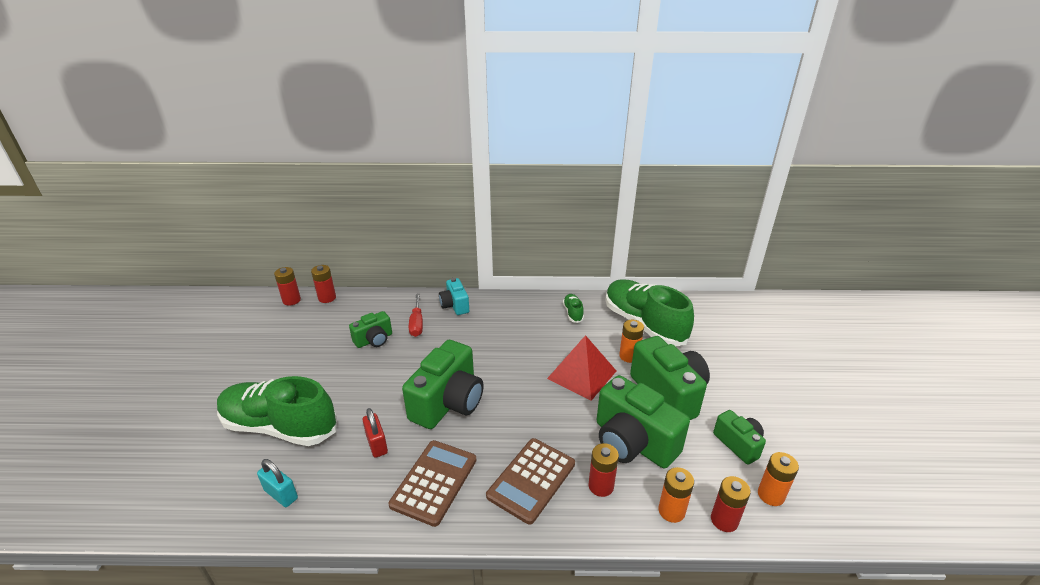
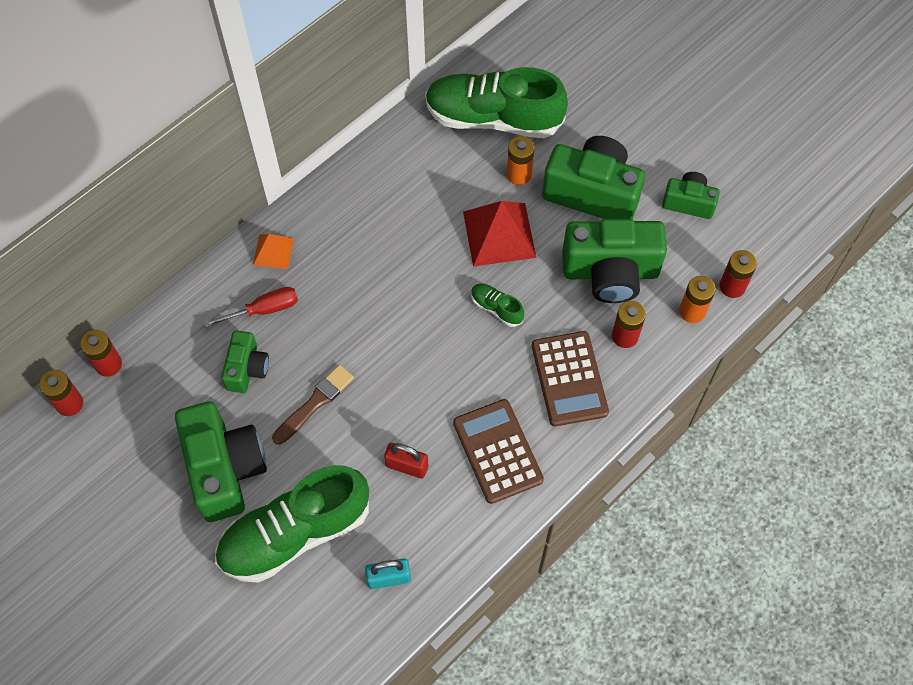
camera: 45 degrees left, 30 degrees up
(379, 377) = (314, 403): none -> brown brush
(417, 323) = (263, 310): red screwdriver -> red screwdriver turned 60 degrees counterclockwise
(448, 402) = (416, 371): green camera -> green camera (225, 469)
(455, 305) = (273, 251): turquoise camera -> orange pyramid
(573, 313) = (409, 159): green shoe -> green shoe (496, 308)
(770, 495) = (746, 234): orange battery -> none

